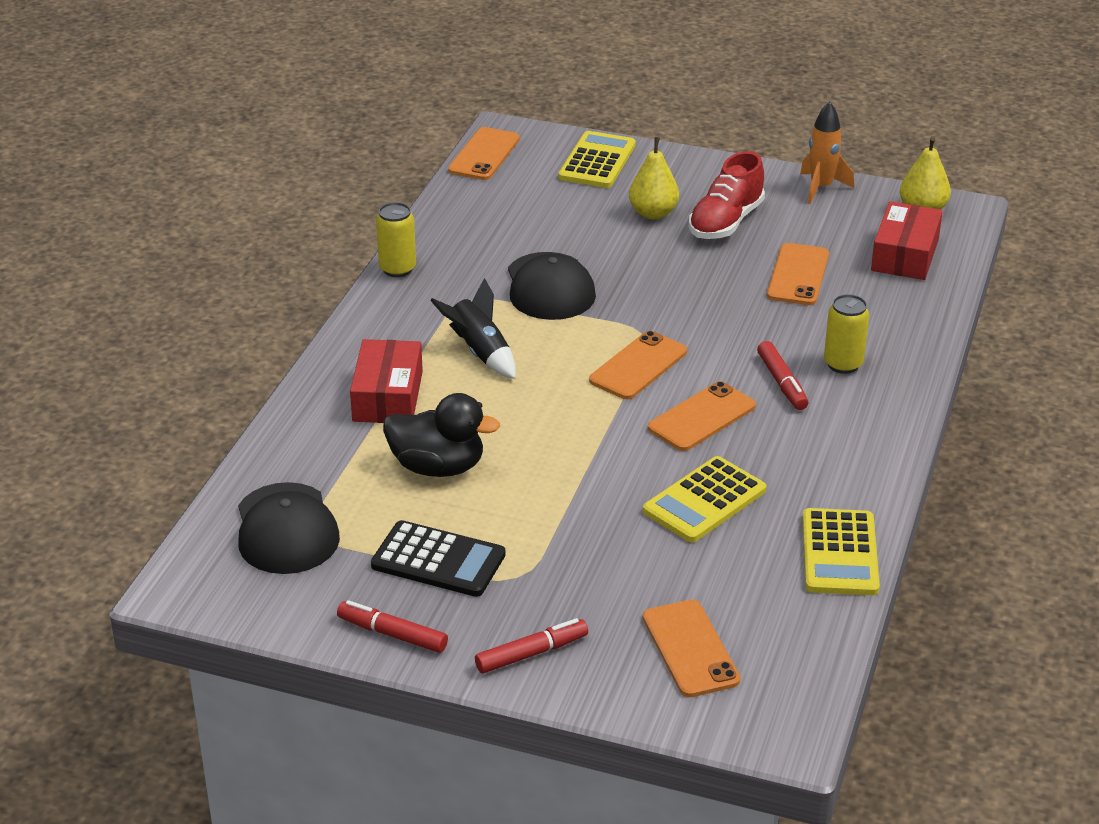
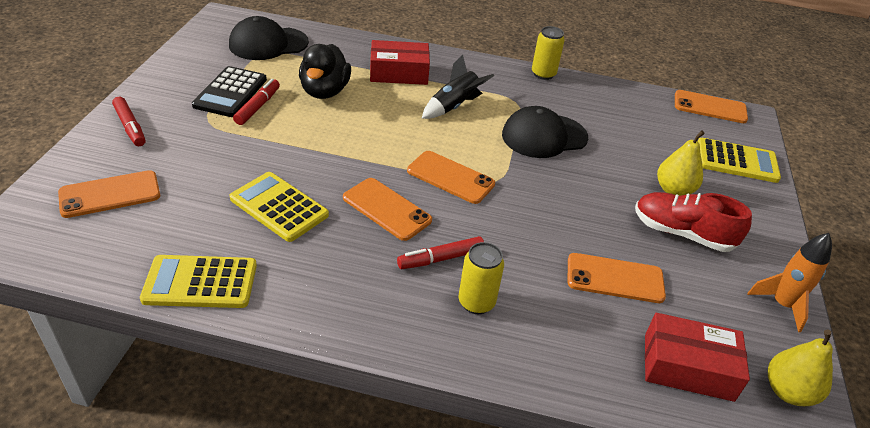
camera: 80 degrees right, 5 degrees up
(392, 634) = (165, 78): red marker -> red marker (258, 107)

